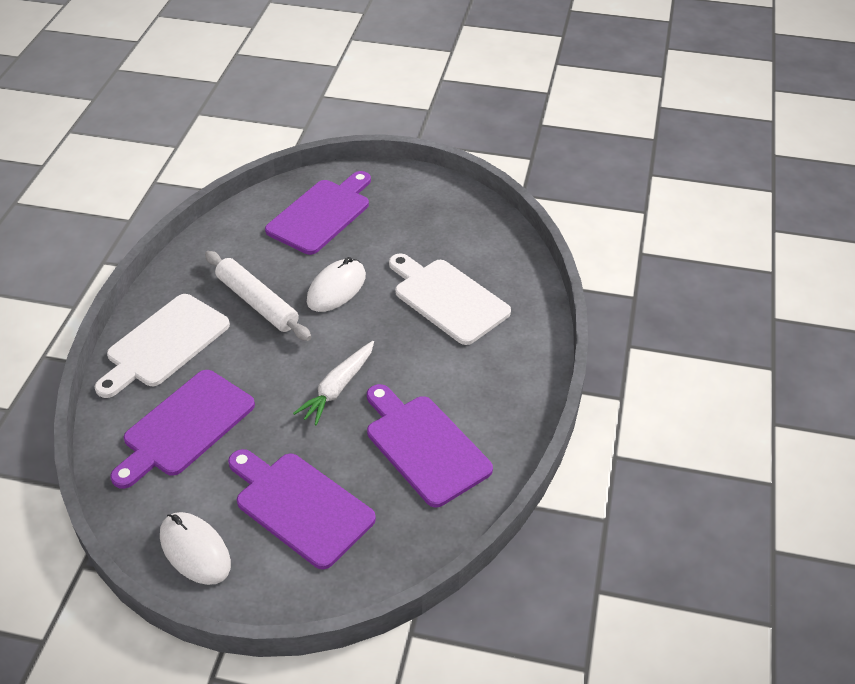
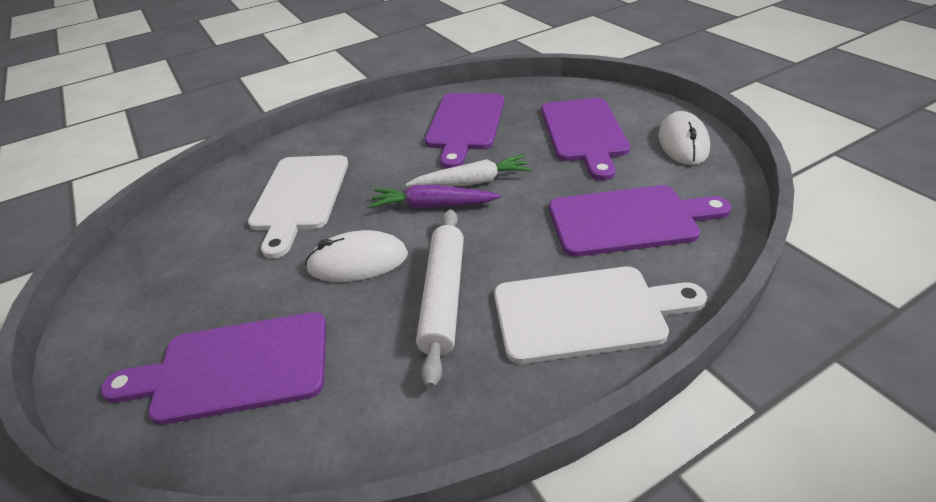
camera: 130 degrees left, 5 degrees down
(341, 351) = (433, 206): none -> purple carrot

